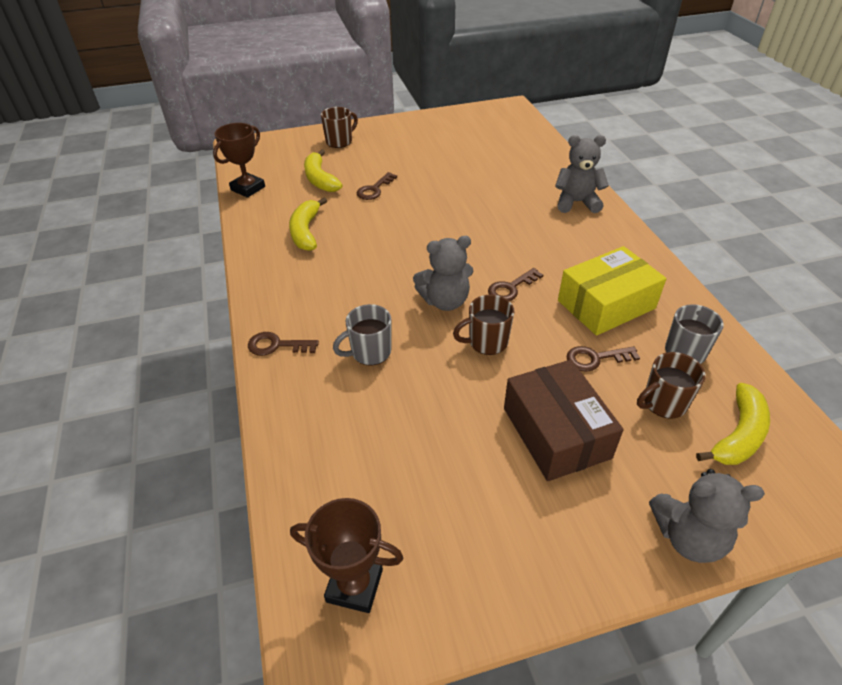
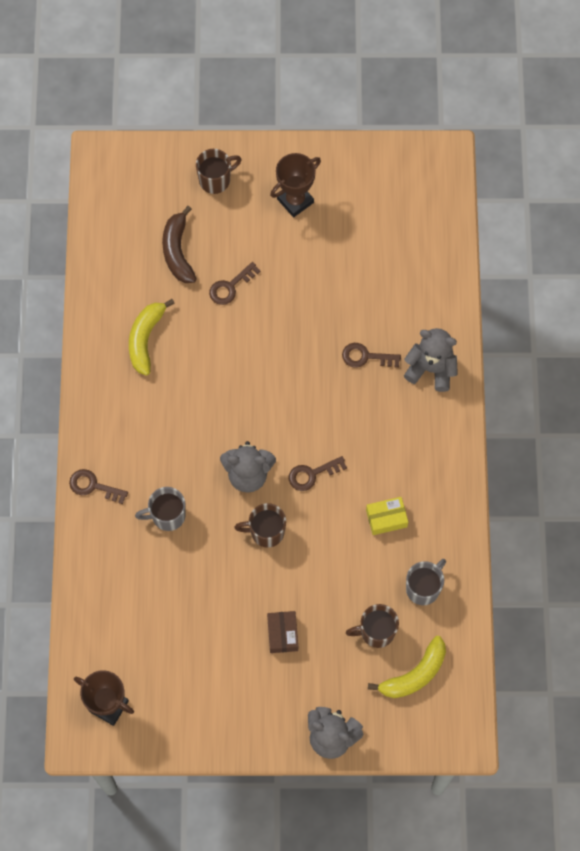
camera: 15 degrees right, 25 degrees up
(248, 188) = (99, 247): brown trophy -> brown trophy (295, 201)
(320, 179) = (178, 251): yellow banana -> brown banana
(556, 432) = (282, 634): brown box -> brown box, size x0.51
(595, 358) = (346, 574): brown key -> brown key (366, 357)
(606, 304) = (386, 518): yellow box -> yellow box, size x0.51

